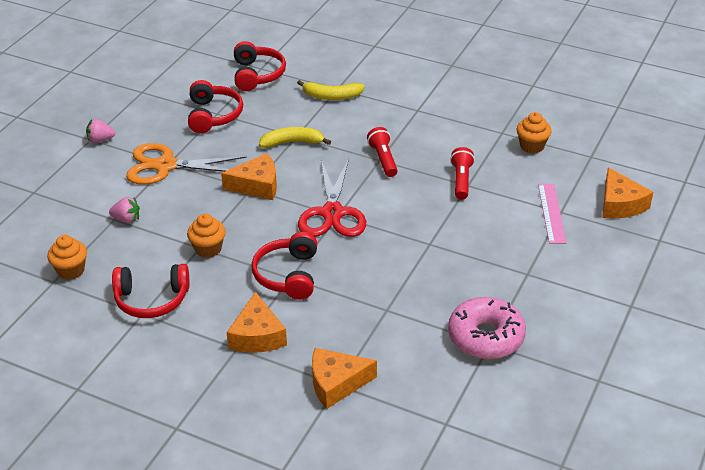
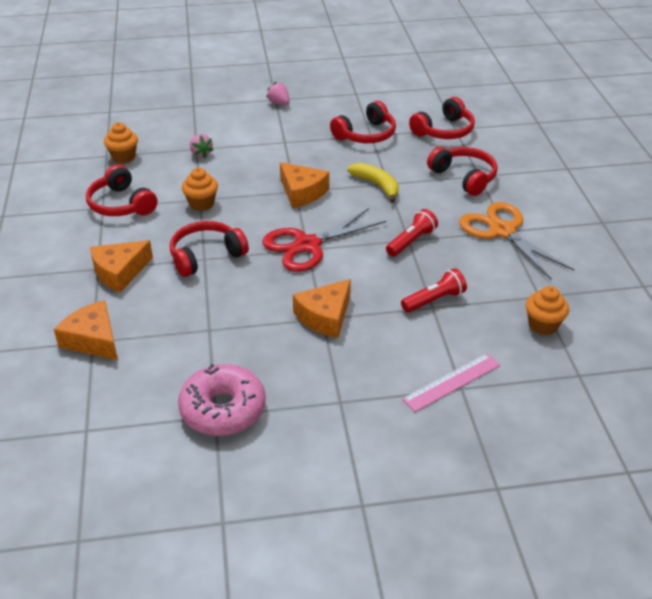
camera: 55 degrees right, 0 degrees up
(165, 166) = (280, 142): orange scissors -> orange scissors (502, 231)
(331, 96) = (464, 177): yellow banana -> red headphones
(620, 204) = (524, 430): orange cheese -> orange cheese (325, 316)

